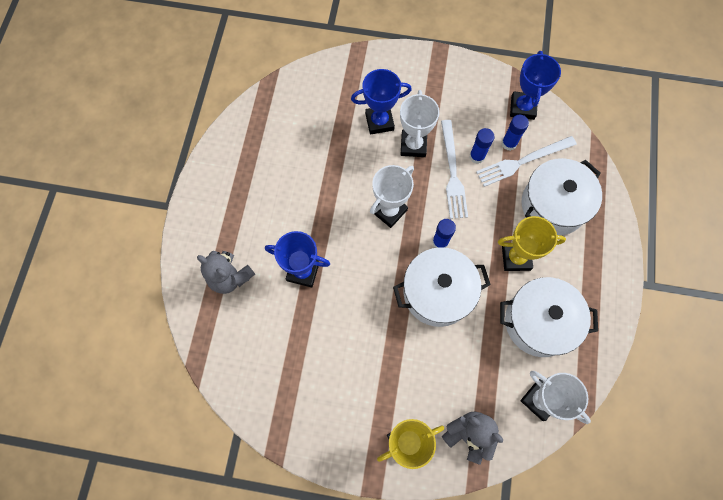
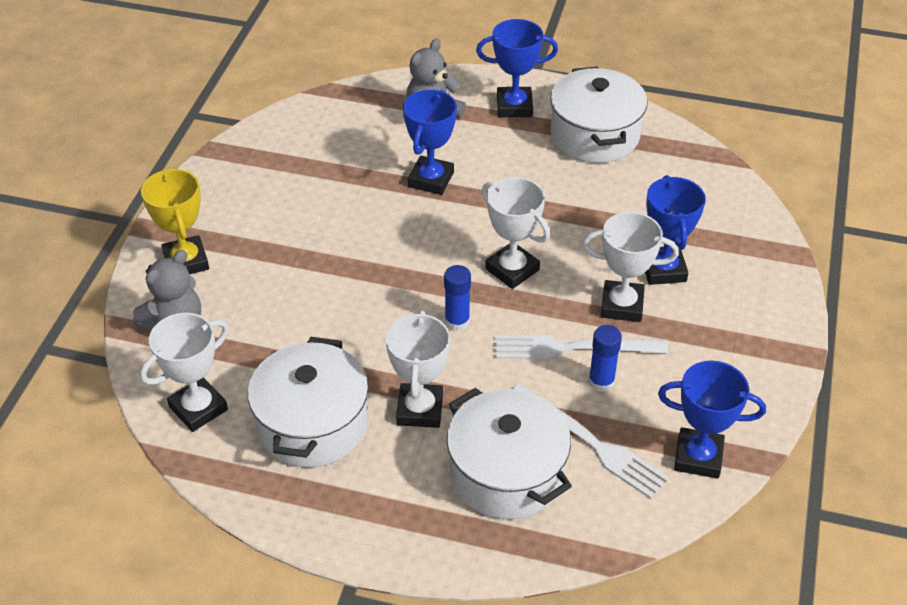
camera: 95 degrees right, 25 degrees down
(216, 218) = (514, 106): none -> blue trophy
(437, 293) = (379, 311): white pot -> white pot (594, 135)
(509, 143) = (626, 428): blue glue stick -> none
(516, 258) = (420, 410): yellow trophy -> white trophy
(523, 161) = (590, 442): white fork -> white fork turned 150 degrees clockwise

